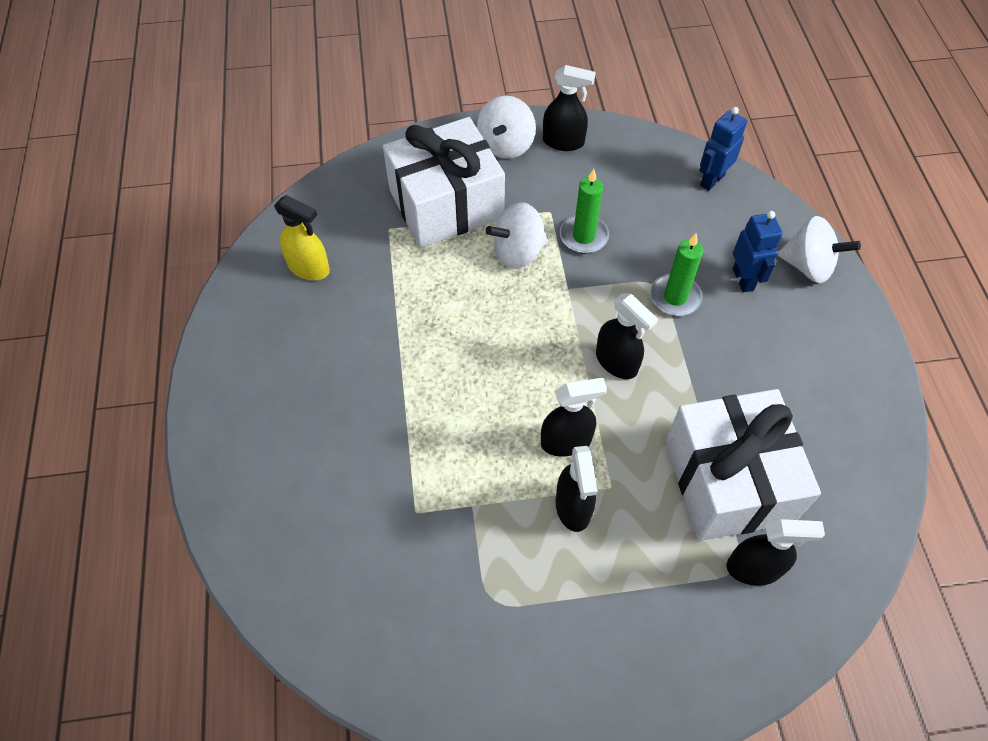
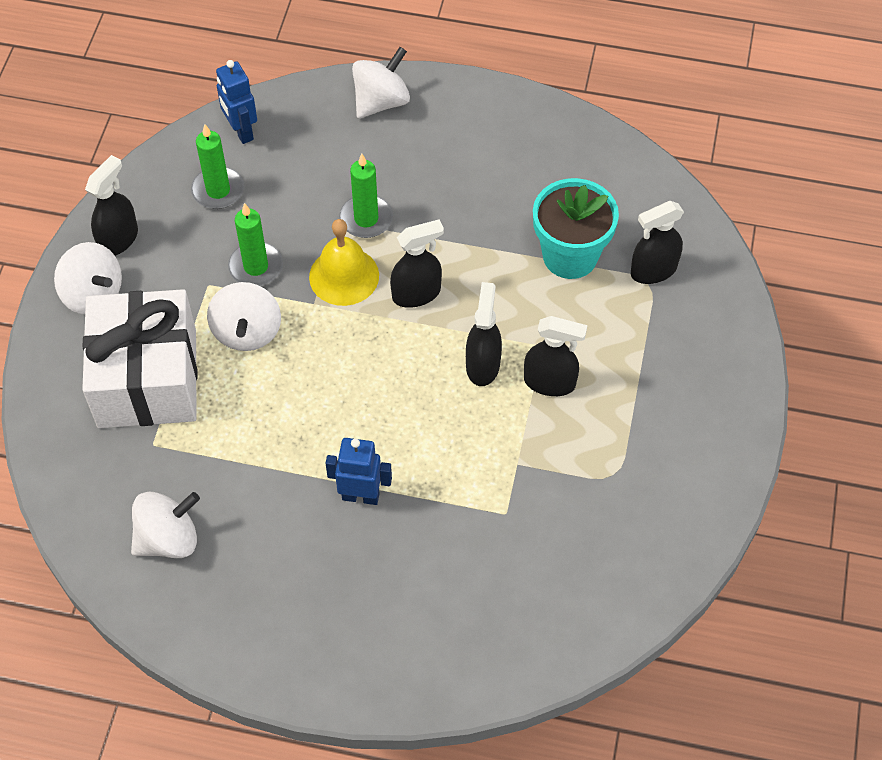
camera: 70 degrees left, 0 degrees up
(309, 268) = (168, 539): yellow spray bottle -> white spinning top
(607, 301) = (344, 276): none -> yellow bell
(644, 186) = (218, 190): none -> green candle
(728, 480) = (570, 256): white gift -> turquoise flower pot
(743, 279) = (372, 157): blue robot -> blue robot (360, 496)
(754, 568) = (653, 270): black spray bottle -> black spray bottle turned 135 degrees counterclockwise

